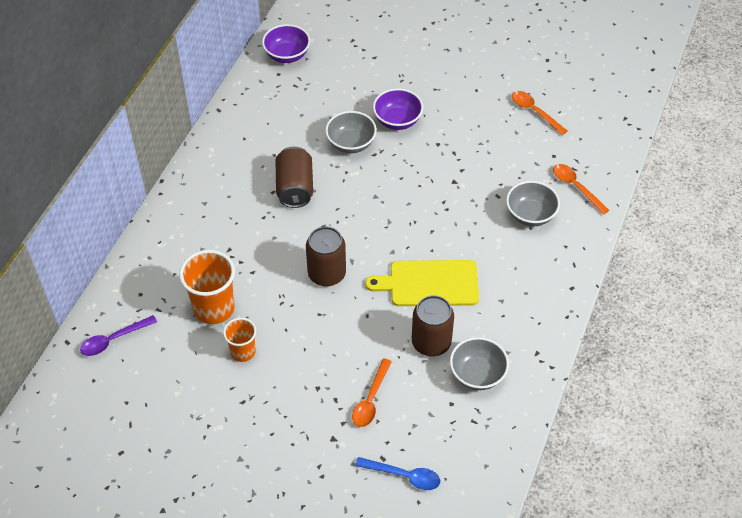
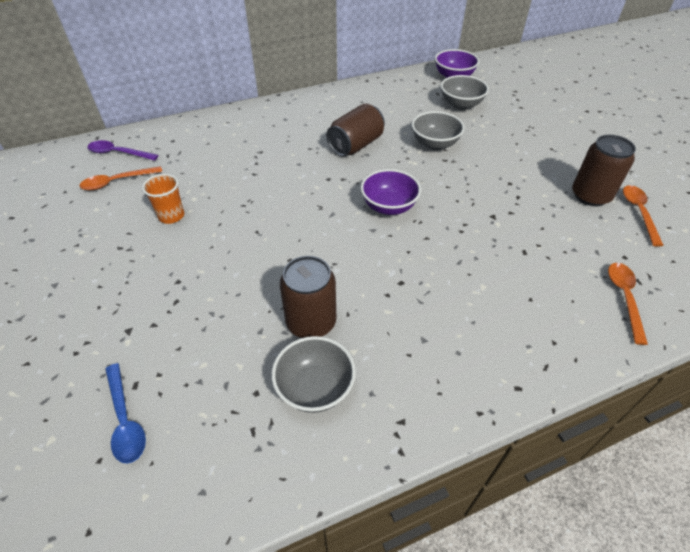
camera: 45 degrees right, 5 degrees down
(214, 308) = (197, 177): orange cup -> none
(327, 274) = (301, 209): brown can -> brown can (590, 196)
(370, 399) = (199, 325): orange spoon -> orange spoon (116, 182)
(397, 120) = (492, 150): purple bowl -> purple bowl (389, 206)
(429, 284) = (372, 275): yellow cutting board -> none
(530, 215) = (543, 288): grey bowl -> grey bowl (461, 105)

